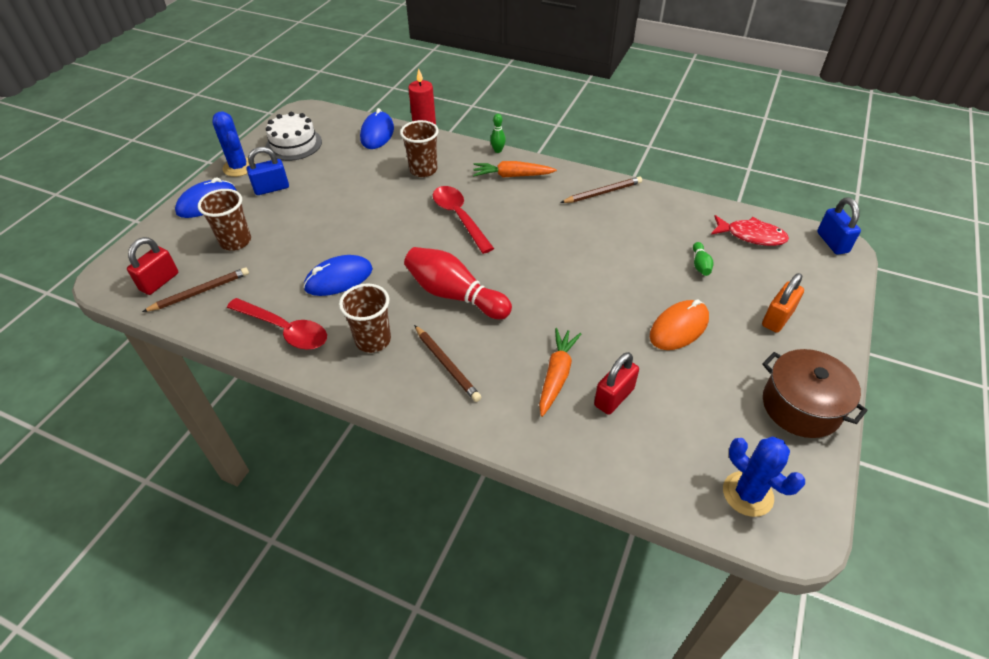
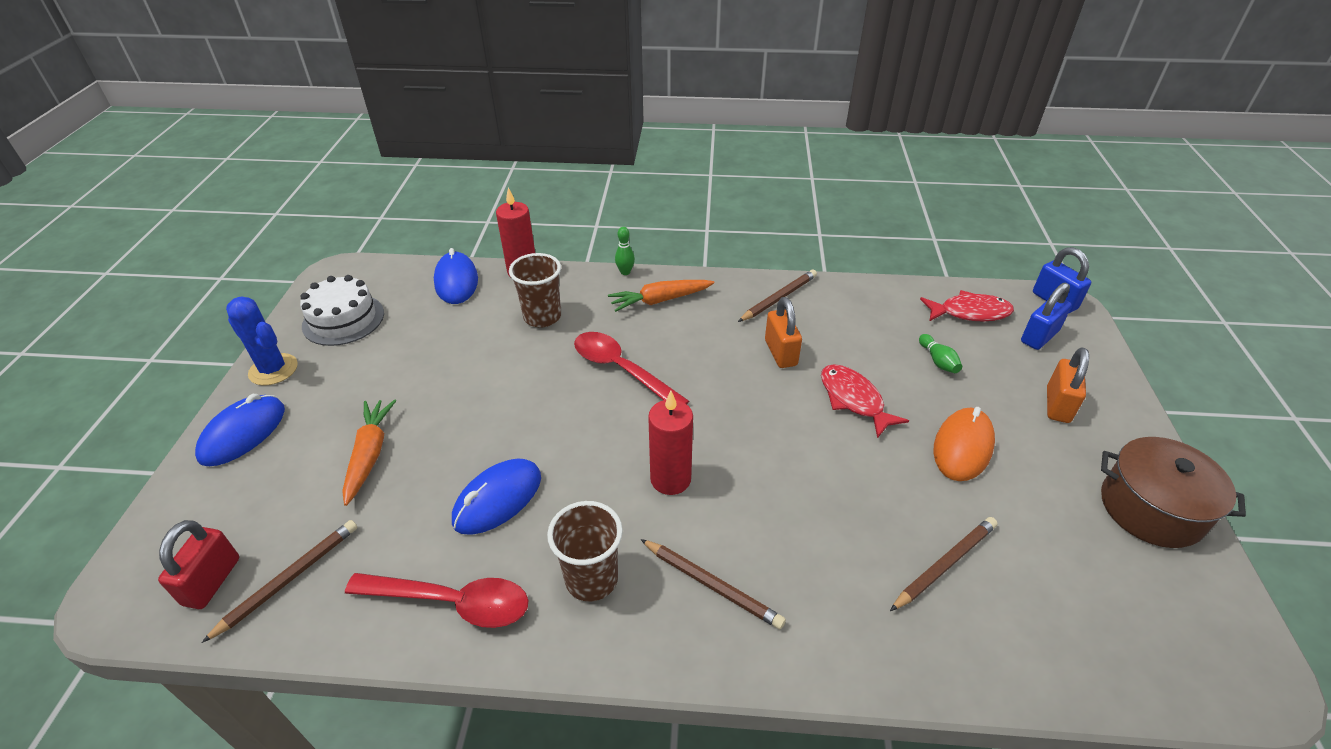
camera: 20 degrees left, 5 degrees down
(236, 241) = (314, 482): brown cup -> none
(271, 188) = (337, 389): blue padlock -> blue padlock (1039, 337)
(455, 295) = (670, 479): red bowling pin -> red candle
(556, 375) = (860, 555): orange carrot -> orange carrot (370, 454)
(580, 231) = (780, 353): none -> orange padlock
(614, 397) = (945, 564): red padlock -> brown pencil
(615, 276) = (853, 400): none -> red fish
(747, 494) = (1171, 647): blue cactus -> none

